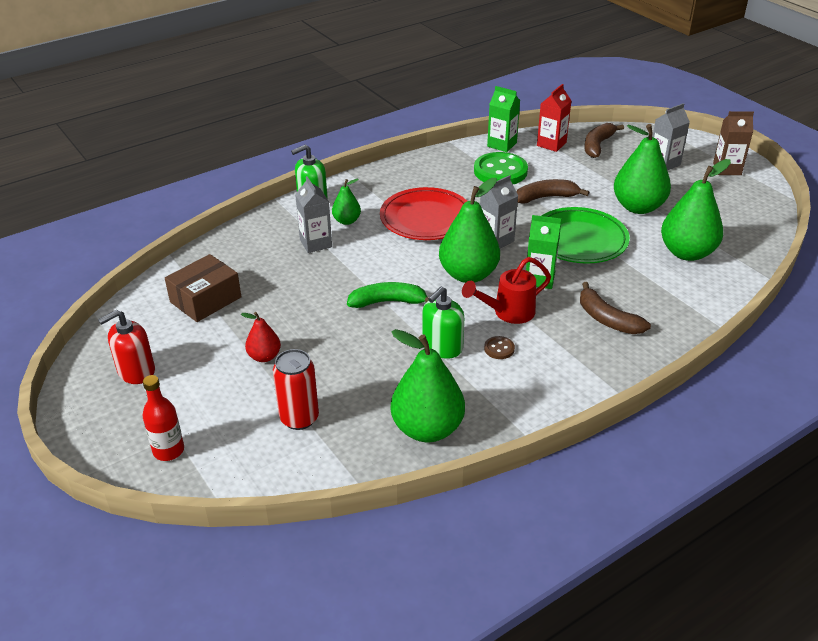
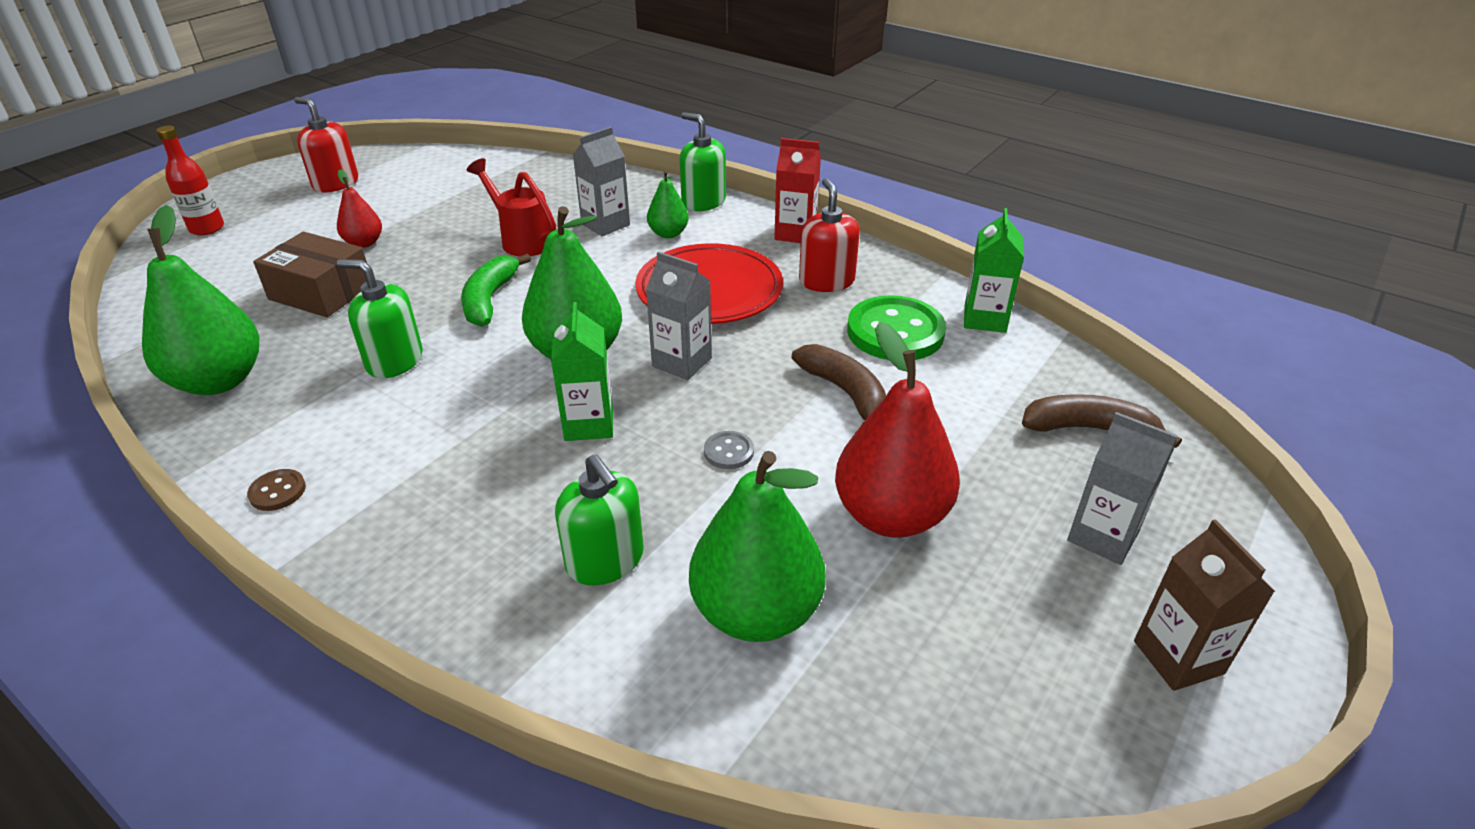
camera: 70 degrees right, 0 degrees up
(205, 299) = (466, 188): brown box -> brown box (321, 292)
(299, 418) = (250, 288): red can -> none
(388, 302) = (490, 300): green banana -> green banana turned 150 degrees counterclockwise
(439, 179) = (826, 281): none -> red soap dispenser
(499, 349) = (395, 412): brown button -> brown button (277, 491)
(507, 313) = (487, 406): red watering can -> red watering can (522, 239)
(551, 144) = (1038, 371): red carton -> red carton (795, 233)
(579, 240) = (728, 452): green plate -> grey button
(607, 319) = (492, 520): brown banana -> none
(638, 207) = (891, 516): green pear -> red pear
(646, 288) = (605, 560): none -> green soap dispenser

